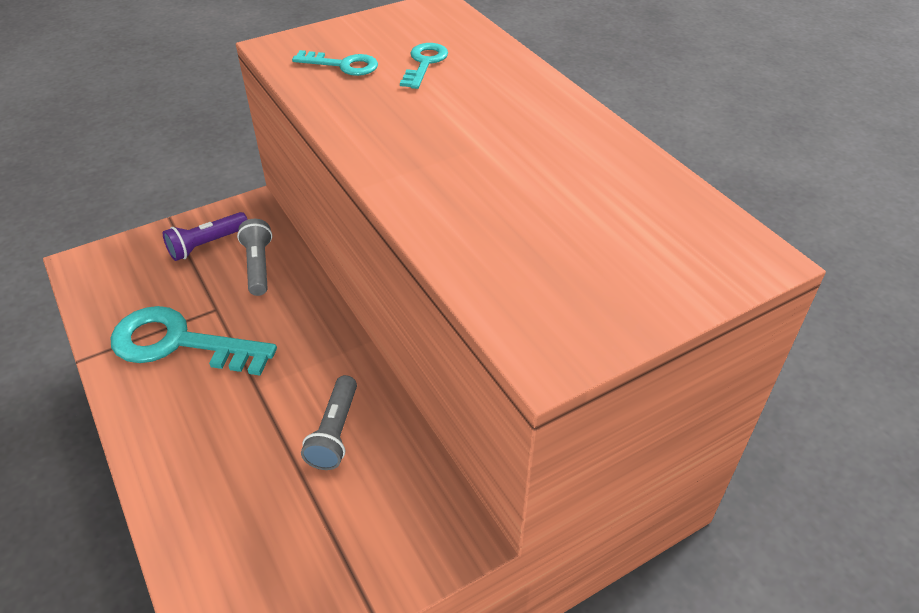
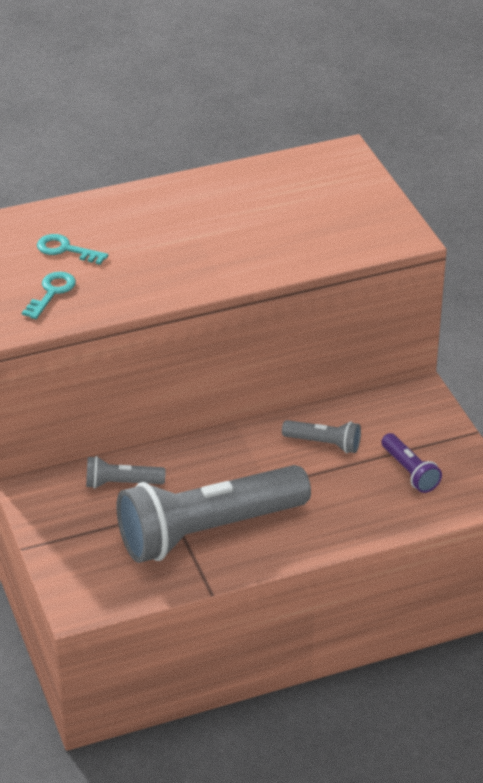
camera: 80 degrees left, 5 degrees down
(179, 343) = (208, 531): turquoise key -> grey flashlight
(207, 244) = (78, 518): purple flashlight -> purple flashlight (409, 471)

